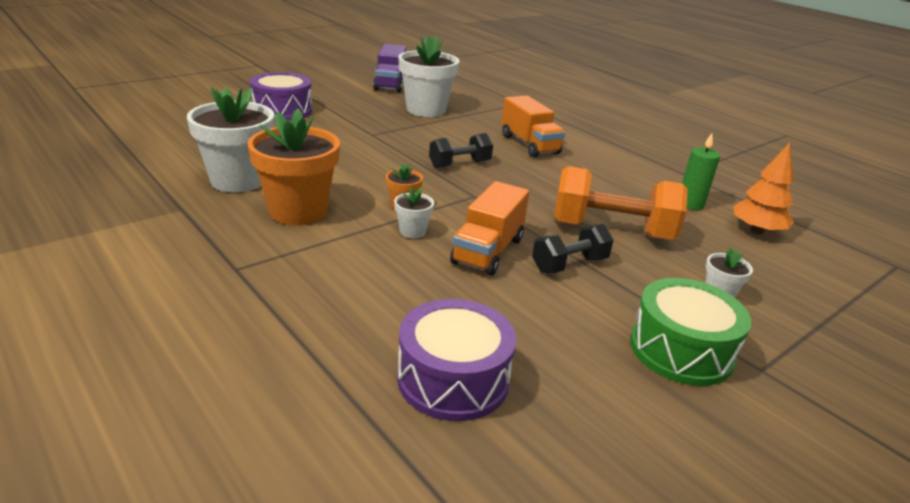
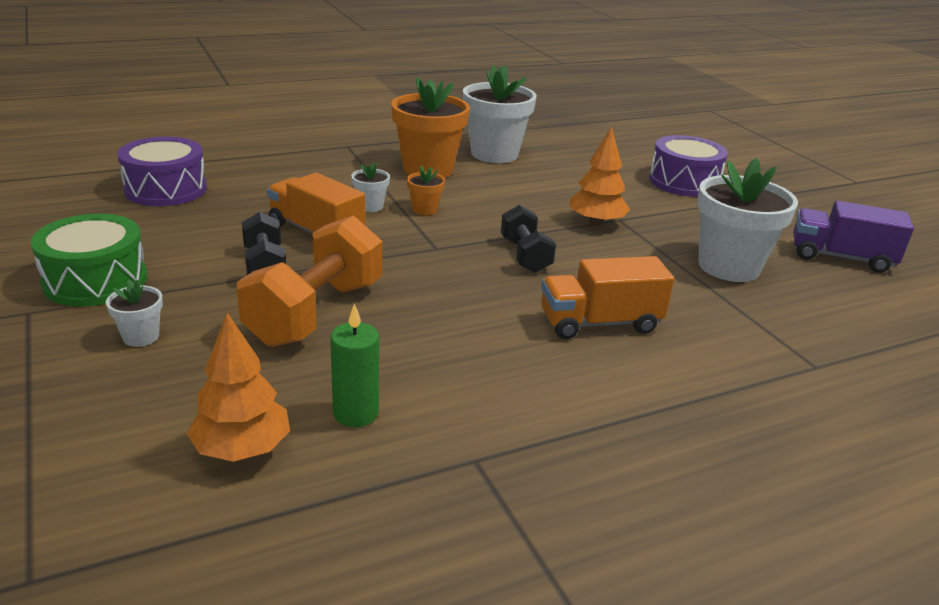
camera: 105 degrees right, 0 degrees up
(384, 141) = (596, 223): none -> orange tree

